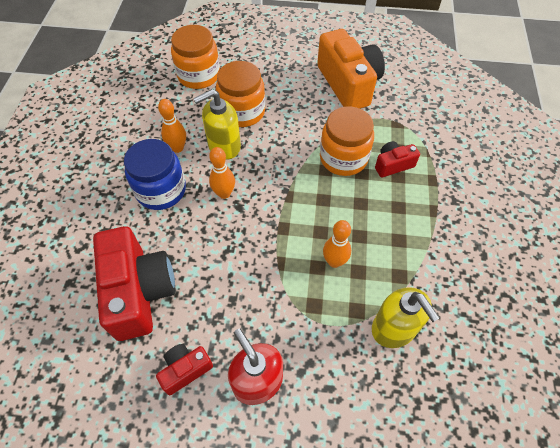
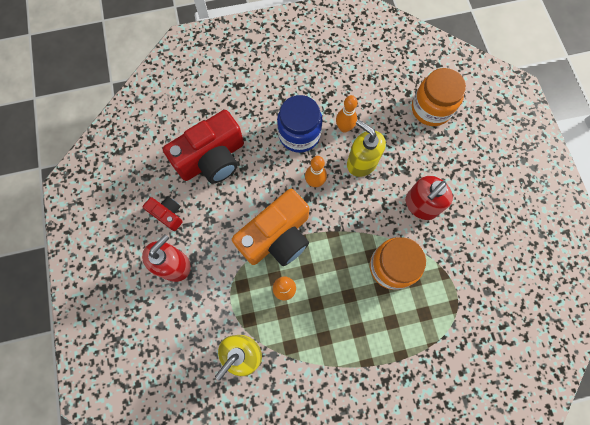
camera: 70 degrees right, 15 degrees up
(242, 112) = (405, 162): orange jar -> none
(291, 115) = (421, 205): none -> red soap dispenser
(348, 84) = (485, 245): orange camera -> orange camera (277, 237)
(393, 165) = (403, 314): red camera -> none

